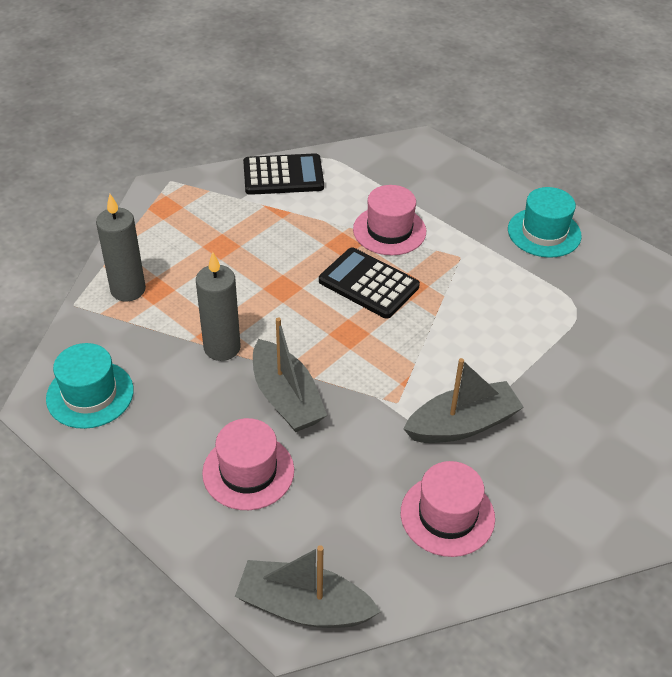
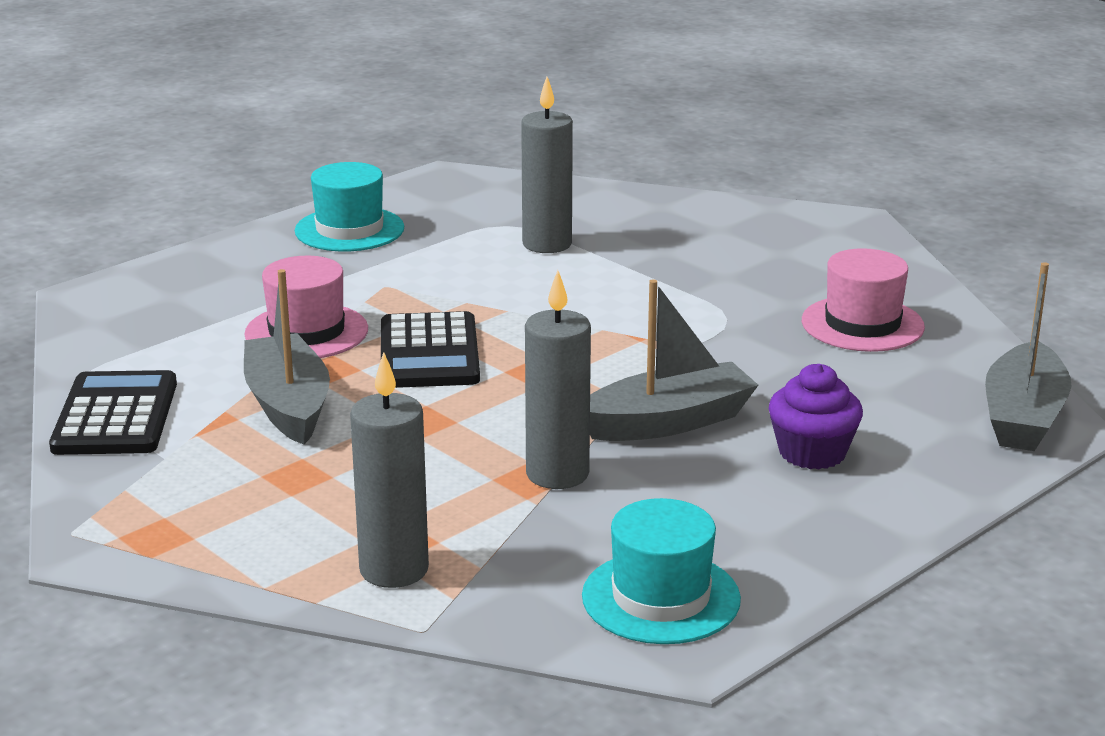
camera: 85 degrees left, 20 degrees down
(248, 471) = (812, 452): pink hat -> purple cupcake
(368, 284) = (429, 353): black calculator -> black calculator turned 45 degrees counterclockwise
(462, 424) = (714, 306): grey boat -> grey boat (288, 405)
(548, 330) = (547, 244): none -> grey candle

